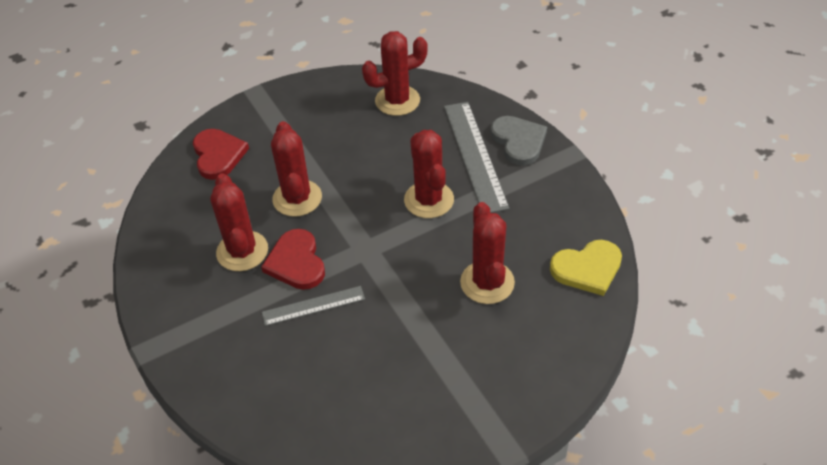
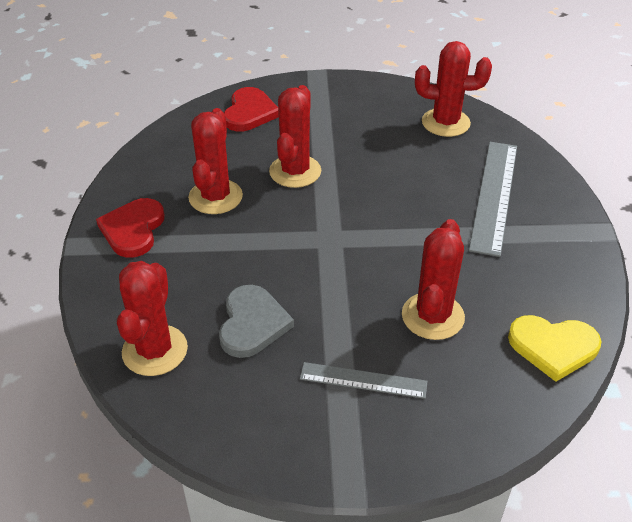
camera: 25 degrees right, 5 degrees down
(296, 262) = (257, 224): red heart -> red heart (133, 229)
(313, 305) = (247, 268): grey ruler -> grey ruler (363, 380)
(429, 200) = (421, 218): red cactus -> red cactus (155, 350)
(518, 141) = (549, 199): grey heart -> grey heart (252, 323)

